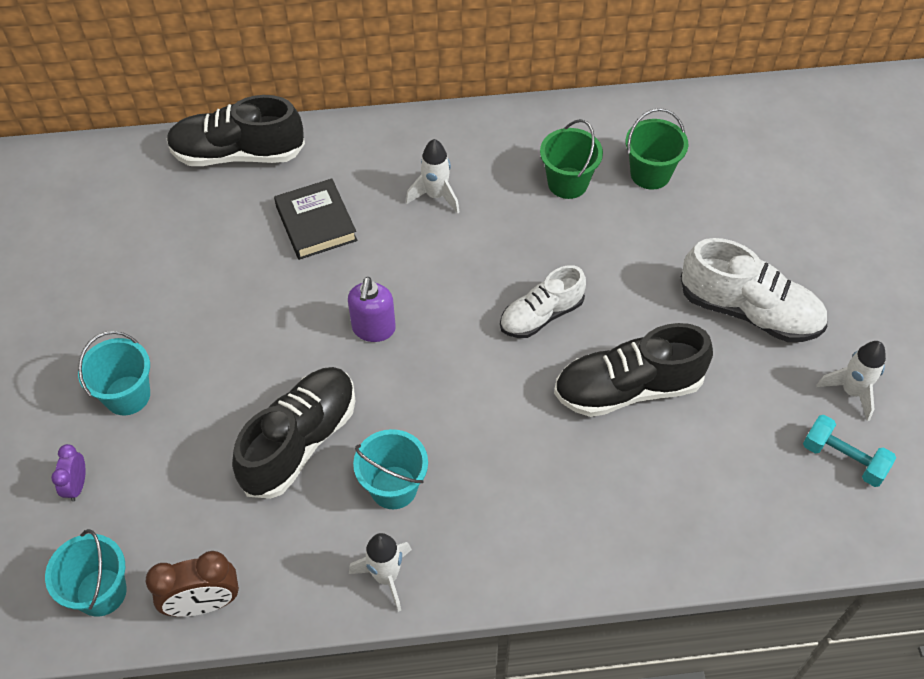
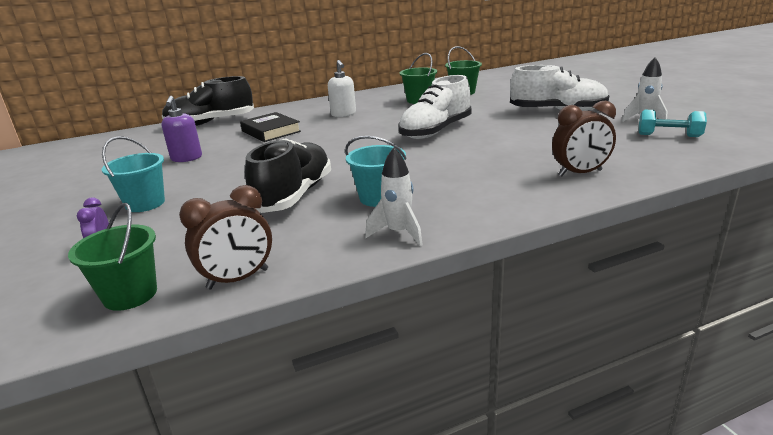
camera: 15 degrees left, 30 degrees down
(101, 592) = (130, 295): turquoise bucket -> green bucket
(373, 329) = (328, 152): purple soap dispenser -> purple soap dispenser (186, 158)
(436, 196) = (343, 114): white rocket -> white soap dispenser
(541, 315) = (435, 131): white shoe -> white shoe, size x1.54
(628, 388) = (512, 140): black shoe -> none
(657, 519) = (580, 173): none -> brown clock

